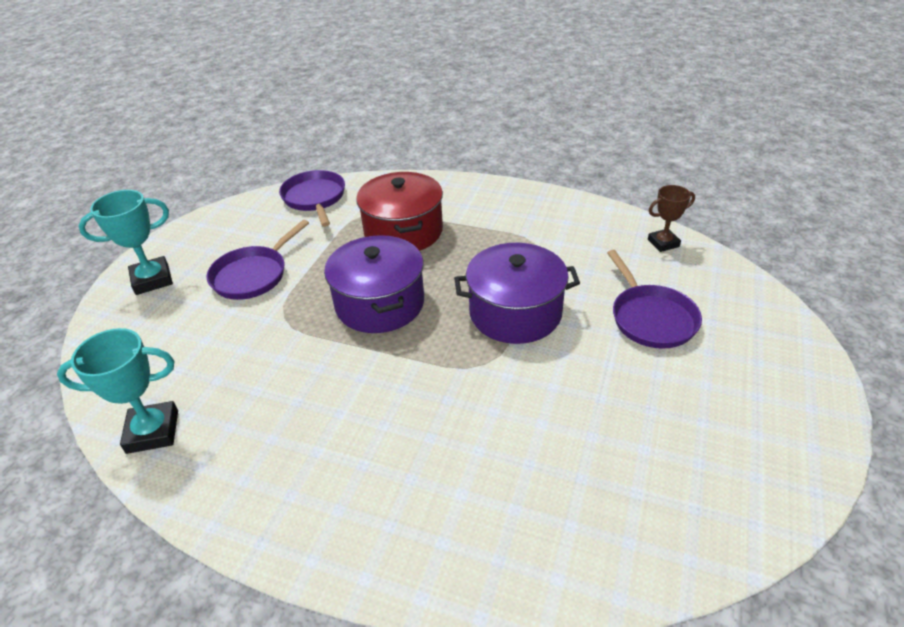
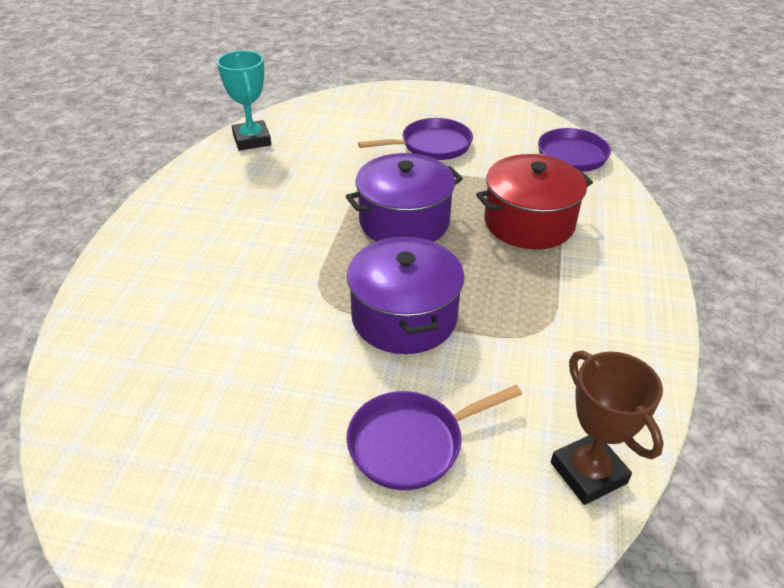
camera: 80 degrees right, 0 degrees up
(152, 280) = (415, 101): turquoise trophy -> none
(253, 275) = (431, 146): purple pan -> purple pan turned 135 degrees clockwise
(663, 243) = (588, 473): brown trophy -> brown trophy, size x1.53

